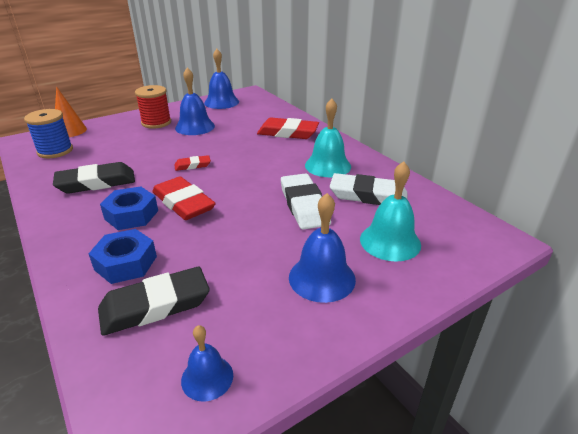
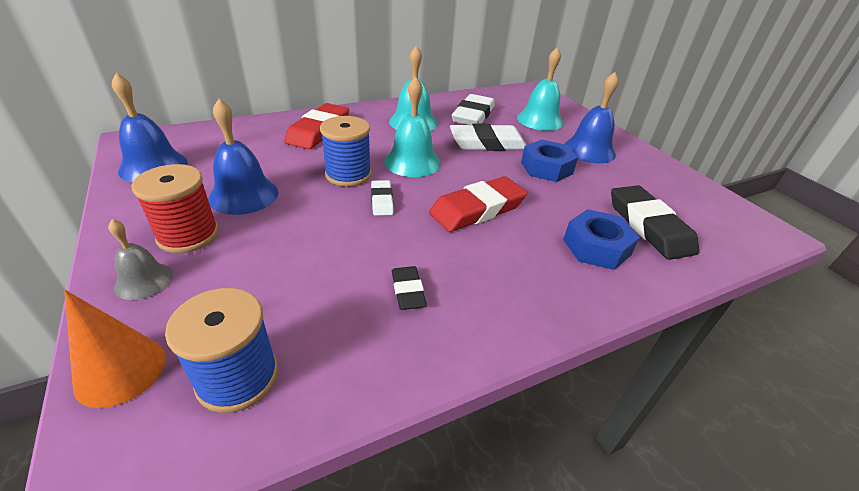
camera: 85 degrees left, 5 degrees up
(96, 182) = (408, 291): black eraser -> black eraser, size x0.52
(122, 122) = (143, 280): none -> grey bell
(131, 215) = (503, 248): blue nut -> blue nut (546, 168)
(192, 165) = (382, 200): red eraser -> white eraser
(207, 377) = (706, 203): blue bell -> none
(225, 151) = (348, 174): none -> blue spool
(251, 171) = (412, 162): none -> turquoise bell

